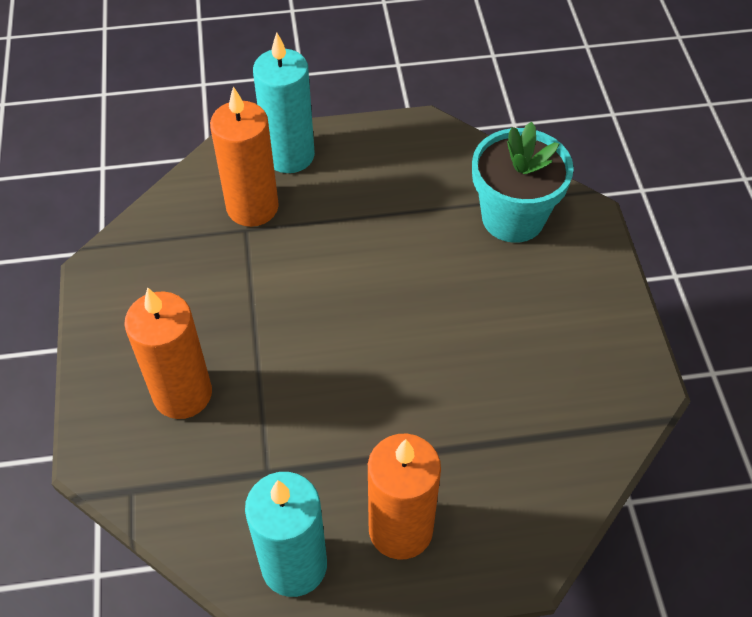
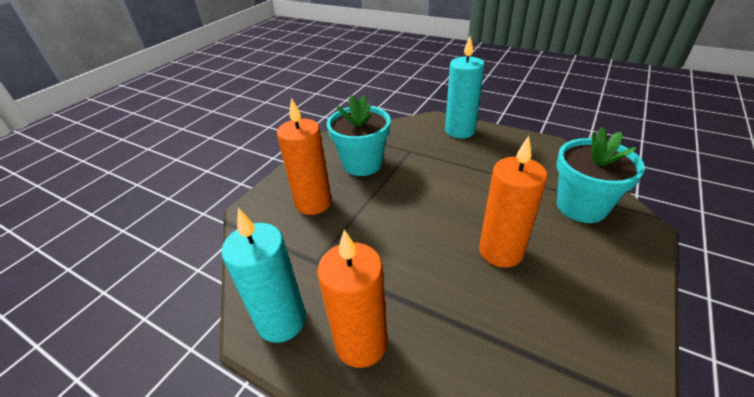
camera: 40 degrees right, 15 degrees down
(194, 290) = (362, 164): none -> turquoise flower pot
(252, 207) = (422, 143): orange candle -> orange candle (501, 251)

